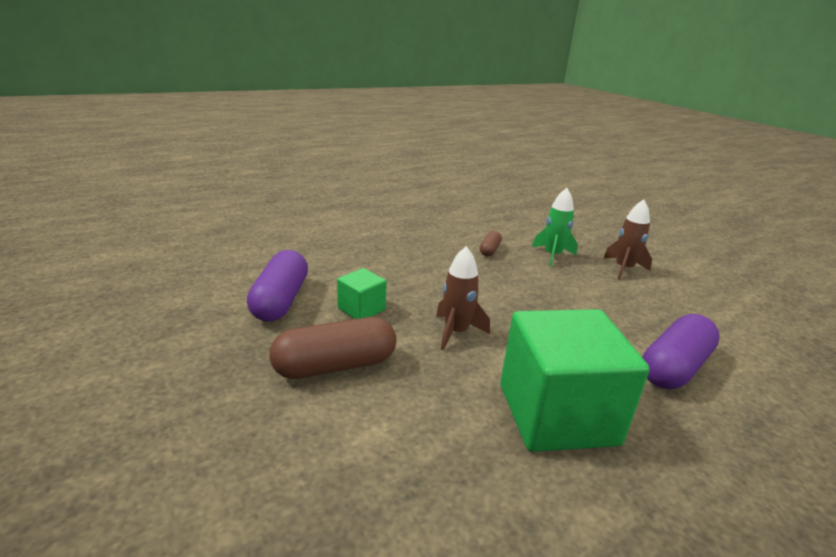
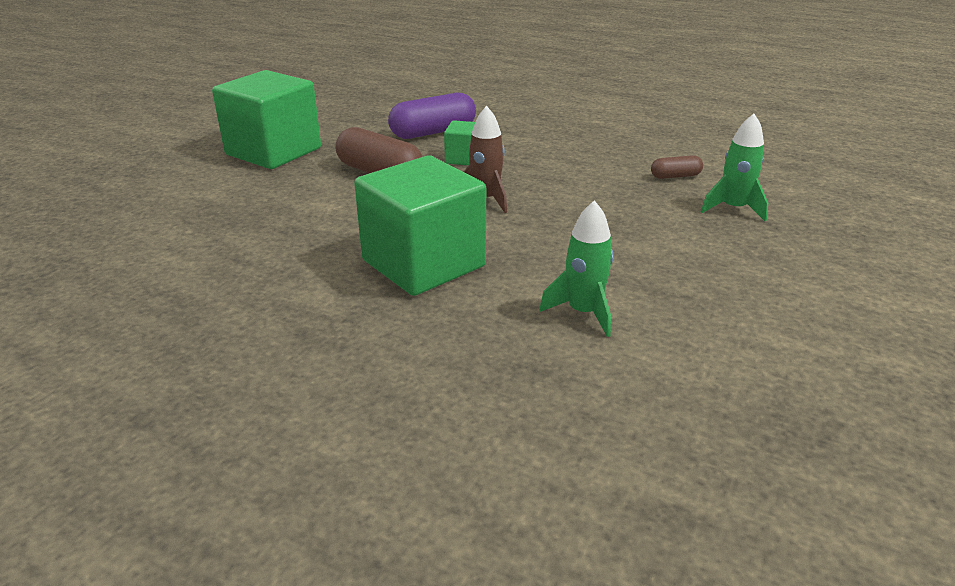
camera: 60 degrees right, 5 degrees up
(164, 423) = (273, 151): none -> green cube
(623, 269) = (787, 255): brown rocket -> none
(674, 367) = (583, 312): purple capsule -> green rocket

